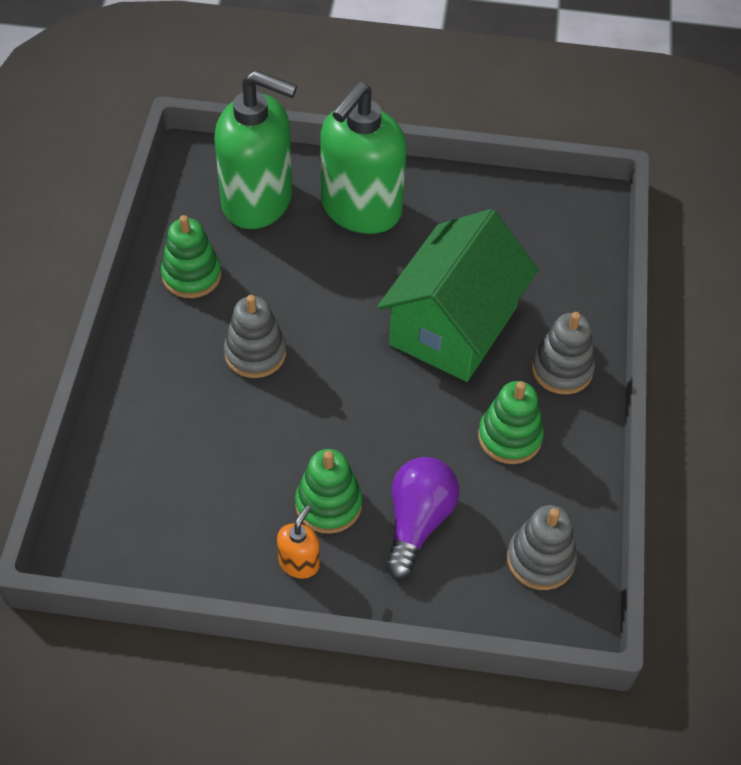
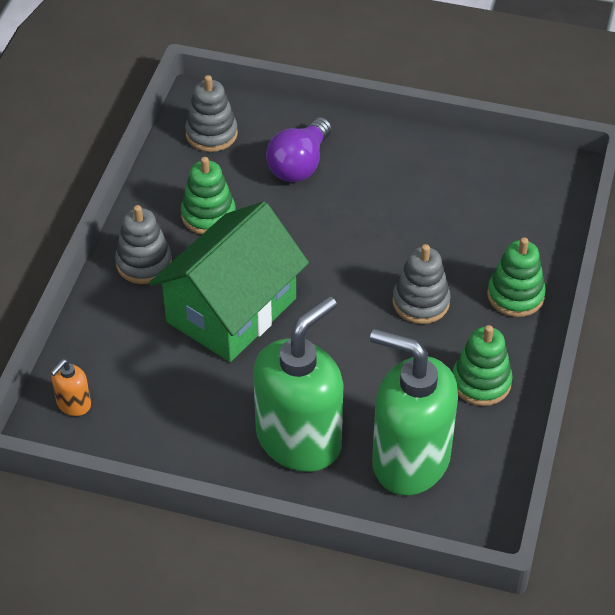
camera: 170 degrees left, 5 degrees down
(299, 563) = (395, 148): orange soap dispenser -> orange soap dispenser (73, 404)
(328, 504) = (368, 182): green stacking toy -> green stacking toy (515, 295)

